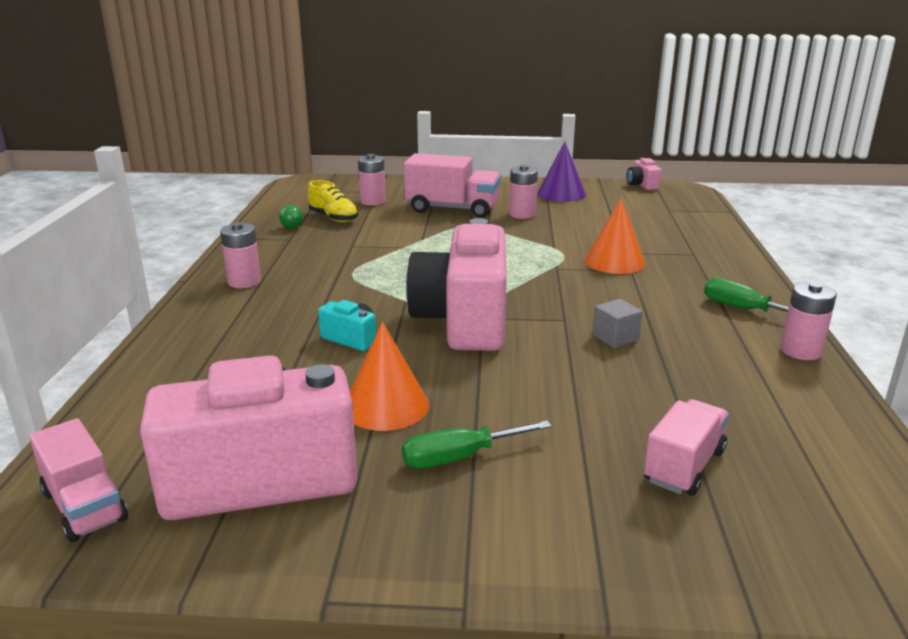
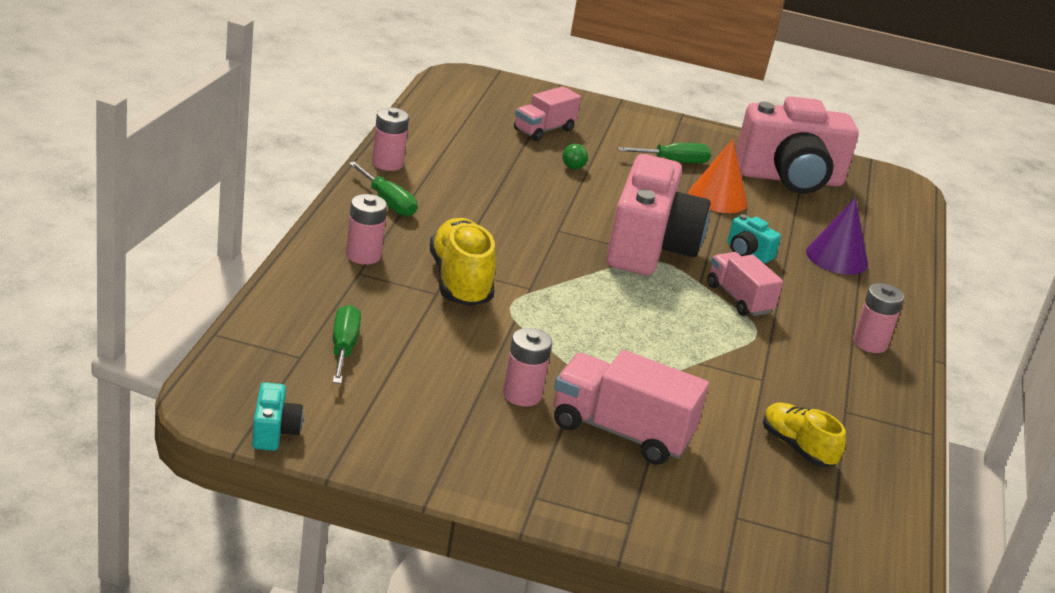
camera: 175 degrees left, 5 degrees up
(84, 506) = (880, 187): pink truck -> pink truck (739, 299)
(292, 227) = (850, 437): green ball -> green ball (573, 167)
(373, 201) = (743, 483): pink battery -> pink battery (363, 255)
(561, 194) = (431, 437): purple cone -> purple cone (837, 257)
(614, 262) = (460, 282): orange cone -> yellow shoe
(615, 337) = (526, 205): grey cube -> none
(642, 185) = (274, 432): pink camera -> turquoise camera
(650, 216) = (343, 348): none -> green screwdriver

